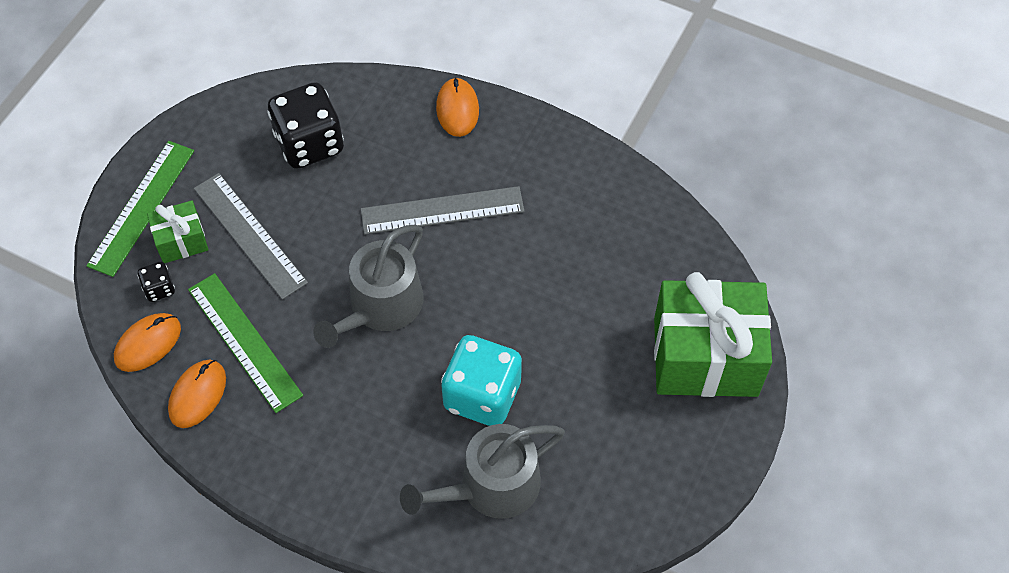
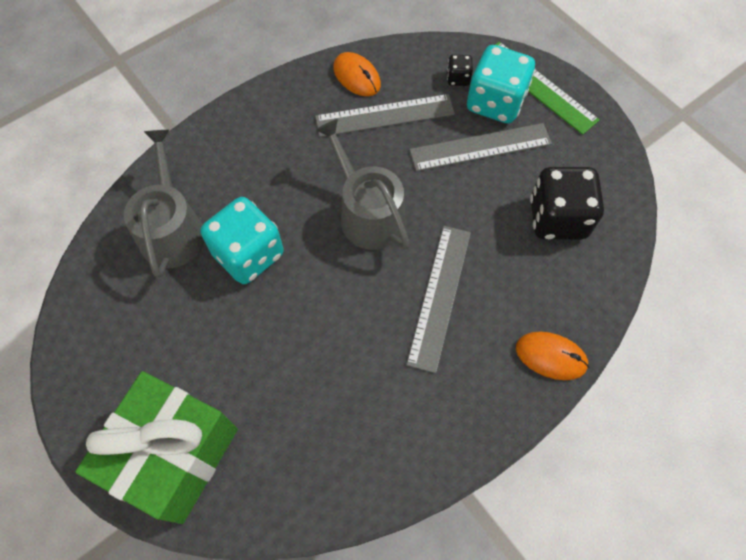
camera: 115 degrees right, 5 degrees up
(148, 343) = (414, 60): orange mouse -> none
(181, 241) = (495, 103): green gift -> turquoise dice
(244, 342) = (385, 115): green ruler -> grey ruler

